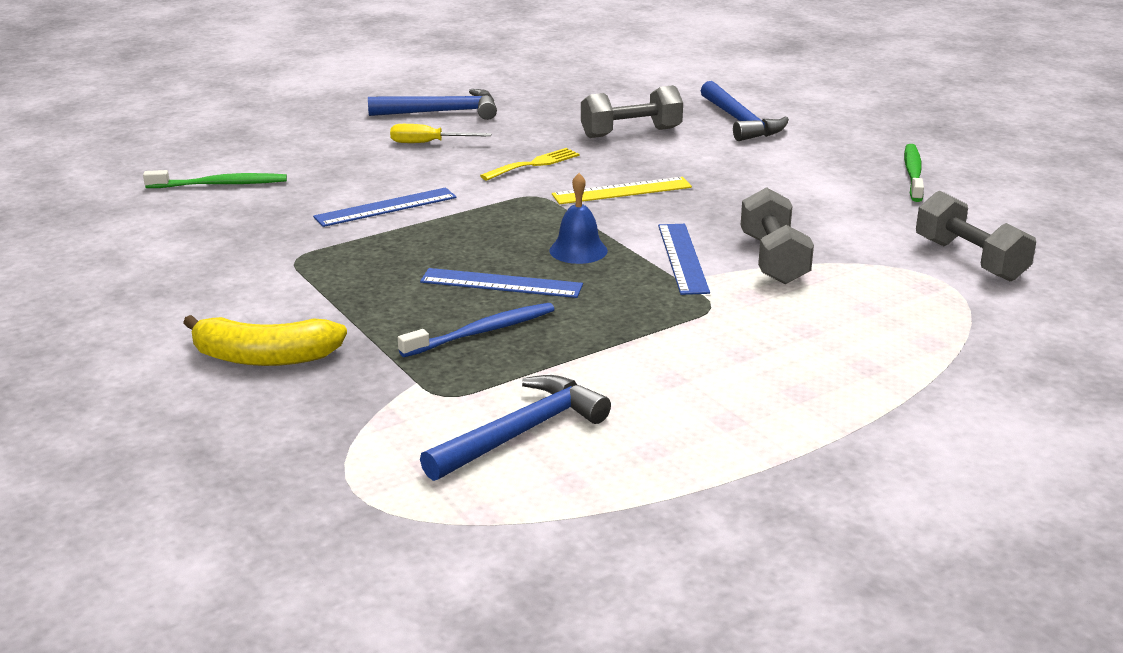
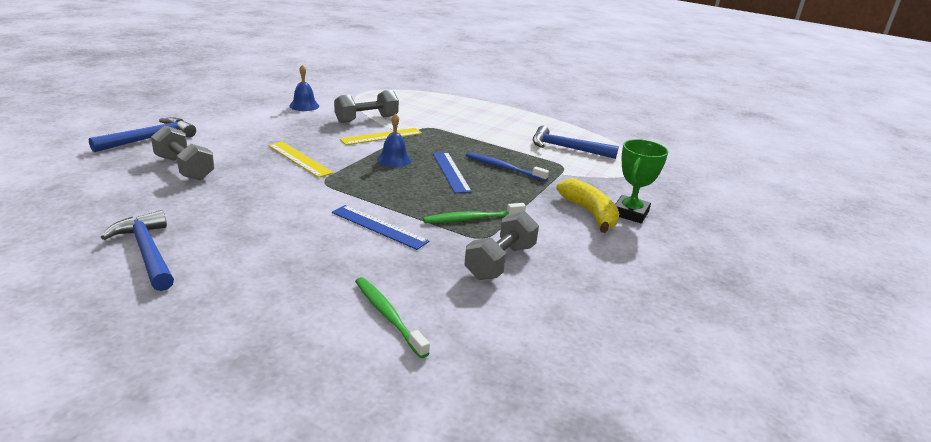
camera: 120 degrees left, 0 degrees up
(224, 395) = (630, 213): none -> green trophy
(428, 143) = (236, 240): yellow screwdriver -> none
(534, 164) = (265, 191): yellow fork -> none
(682, 258) = (382, 136): blue ruler -> yellow ruler
(860, 220) = (304, 106): none -> blue bell
(913, 173) = (232, 97): green toothbrush -> green toothbrush (472, 219)
(970, 260) = (336, 88): grey dumbbell -> grey dumbbell (500, 262)

